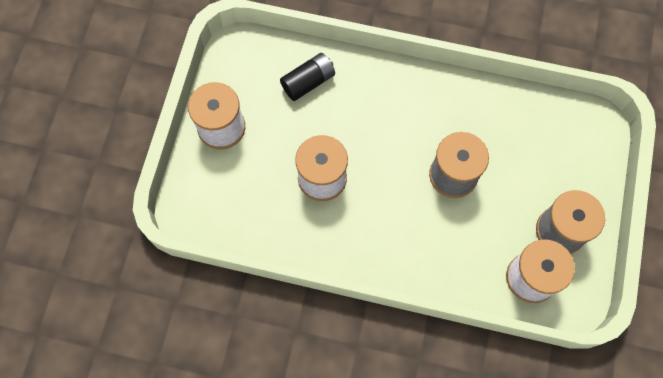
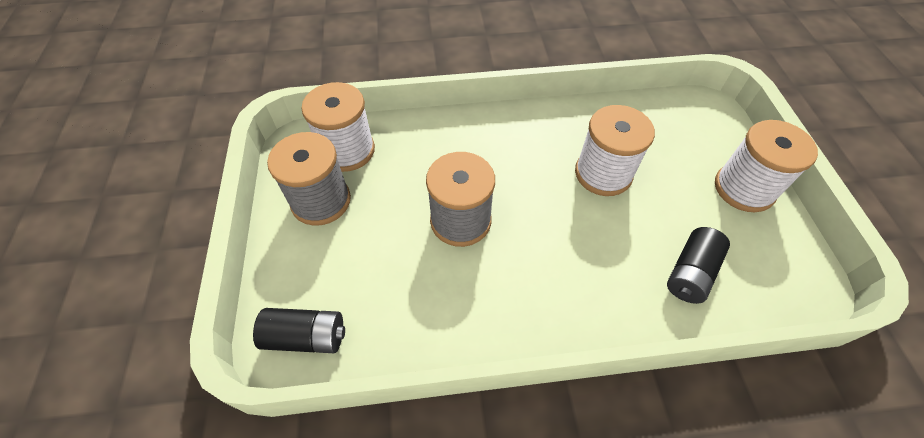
camera: 160 degrees right, 15 degrees down
(580, 126) = (306, 336): none -> black battery

